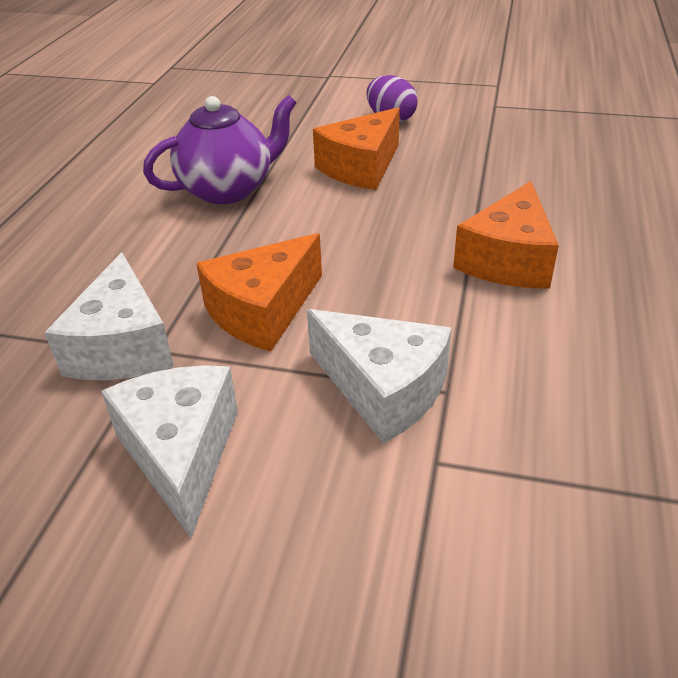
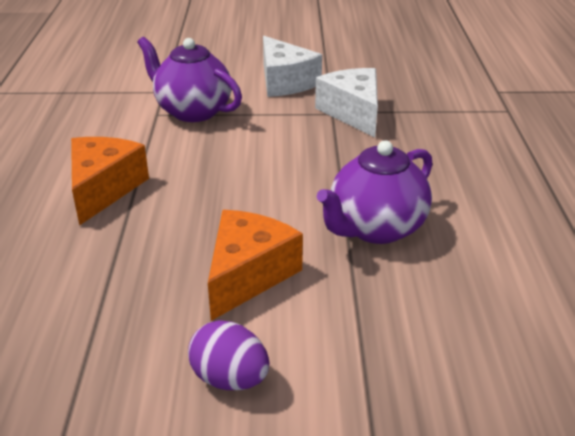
camera: 165 degrees right, 5 degrees down
(263, 311) = (279, 137): orange cheese -> none
(383, 389) = (192, 111): white cheese -> purple teapot

